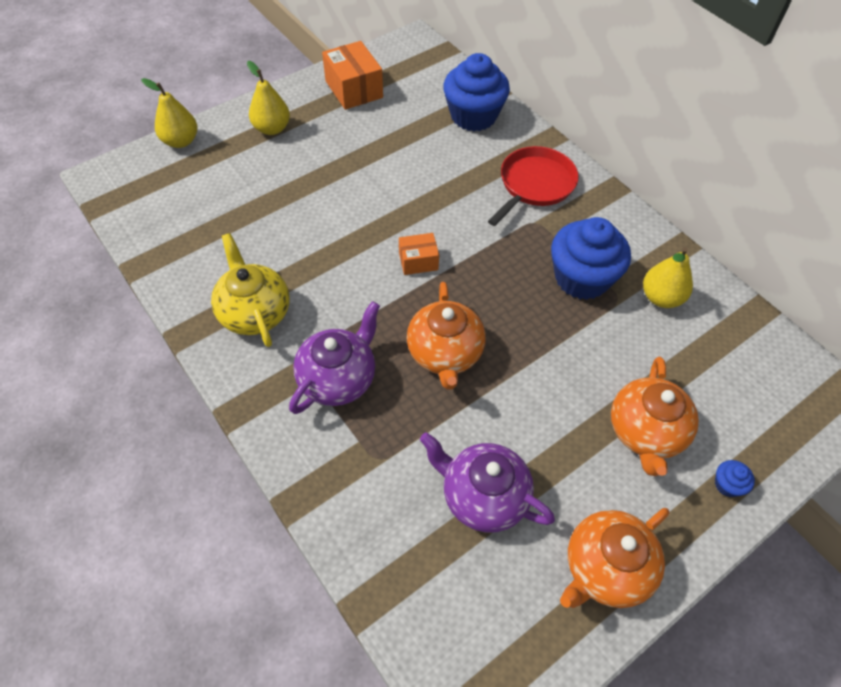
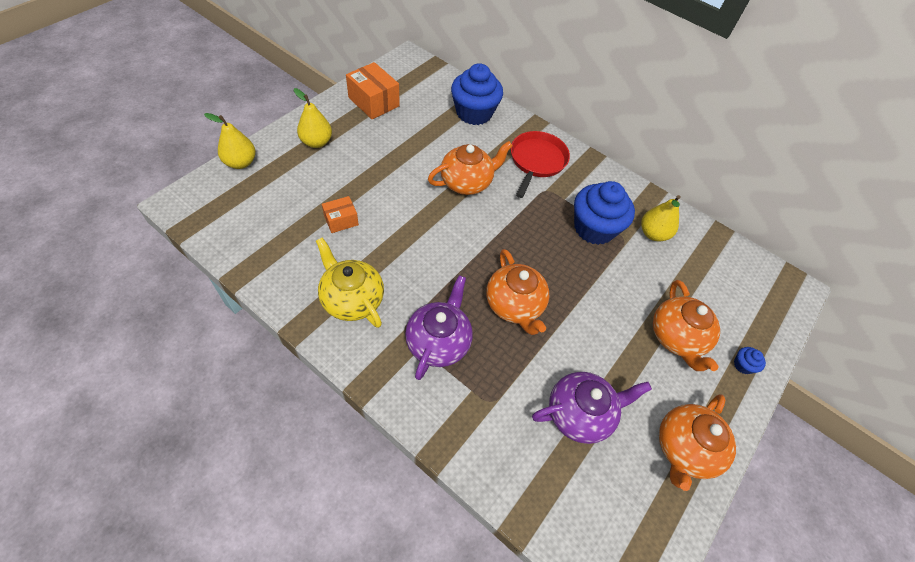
camera: 20 degrees left, 0 degrees up
(418, 261) = (470, 234): orange box -> orange box (341, 220)
(436, 199) = (467, 182): none -> orange teapot
(482, 496) = (579, 413): purple teapot -> purple teapot turned 150 degrees clockwise

